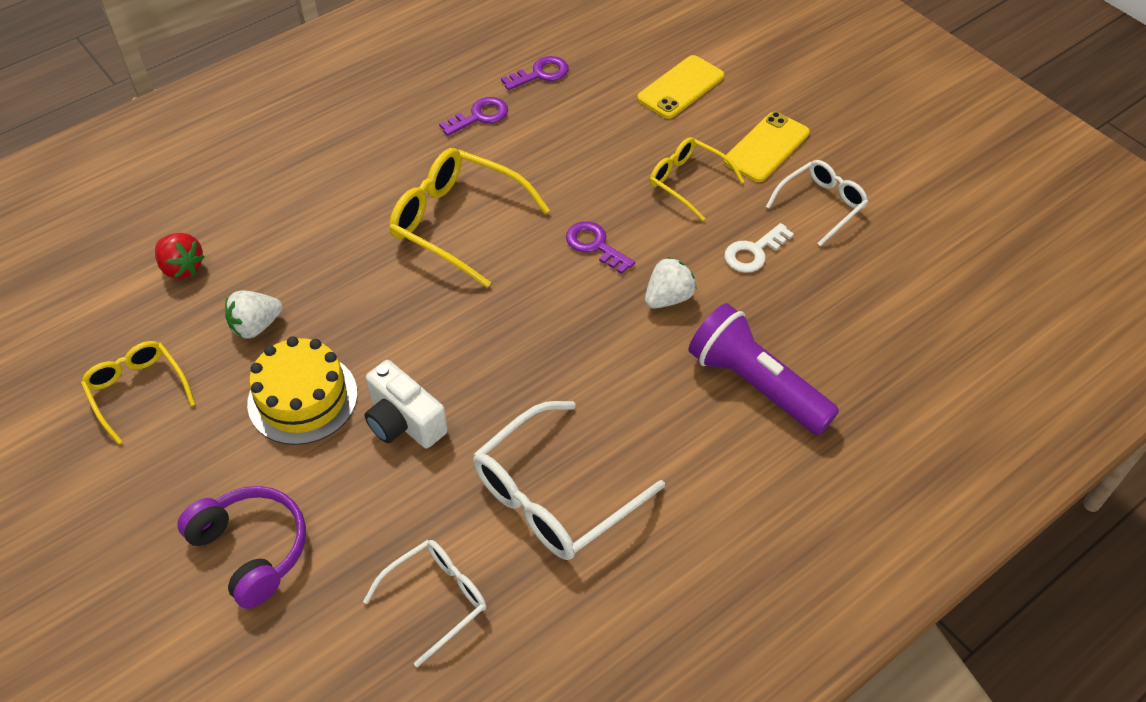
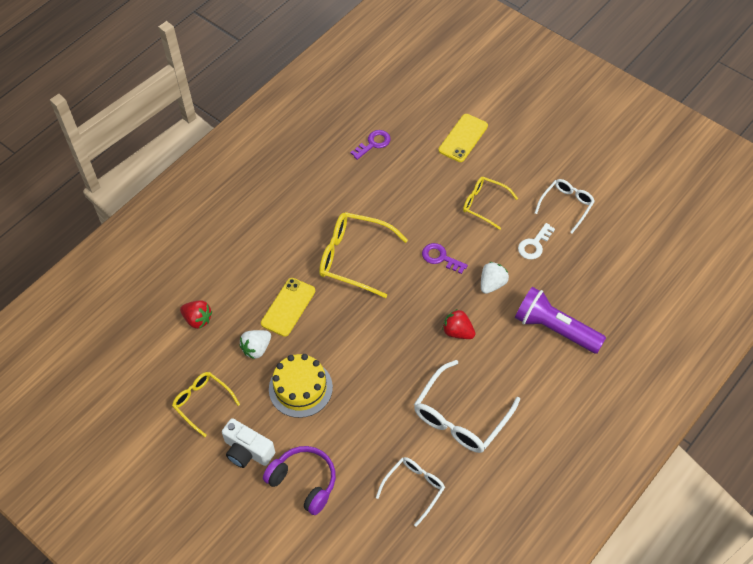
camera: 10 degrees left, 5 degrees up
(404, 421) = (363, 390): white camera -> white camera (247, 451)
(479, 116) = (344, 181): purple key -> none
(590, 360) = (458, 332): none -> red strawberry
(766, 147) = (525, 171): yellow phone -> yellow phone (288, 307)

